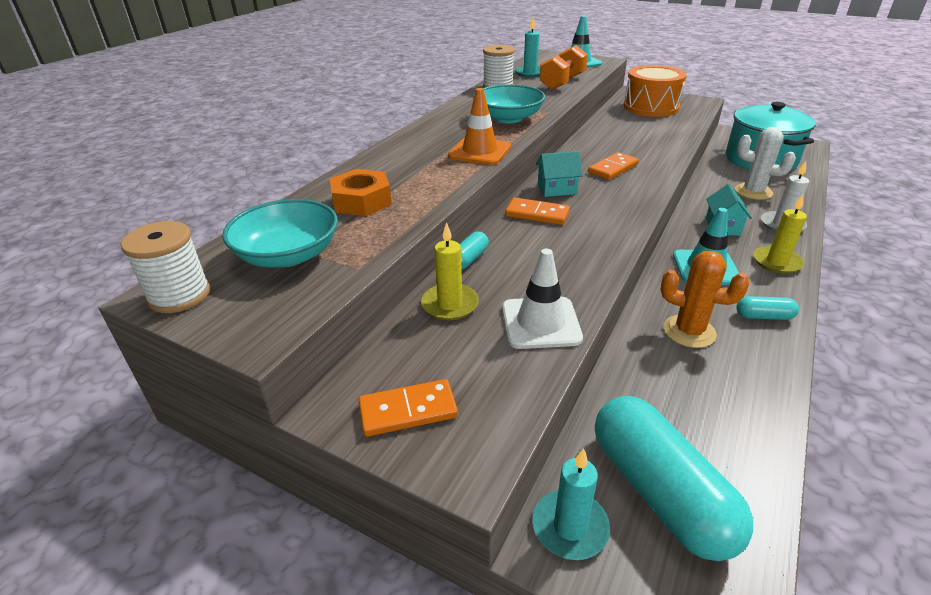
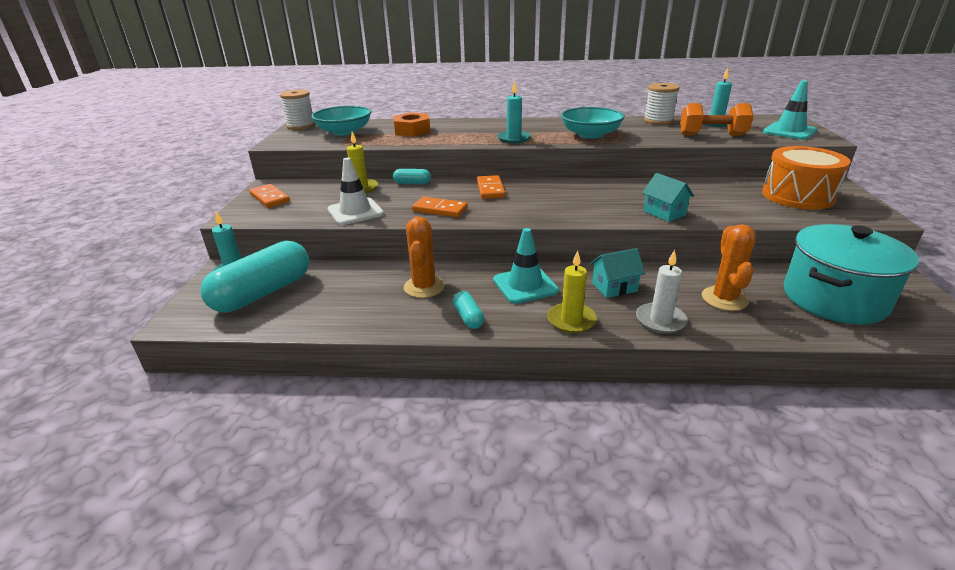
camera: 65 degrees right, 5 degrees down
(479, 151) = (514, 139): orange traffic cone -> turquoise candle
(557, 189) = (538, 188): turquoise house -> turquoise house (664, 213)
(613, 168) = (605, 200): orange domino -> orange domino (440, 209)
(753, 192) = (724, 299): white cactus -> orange cactus

